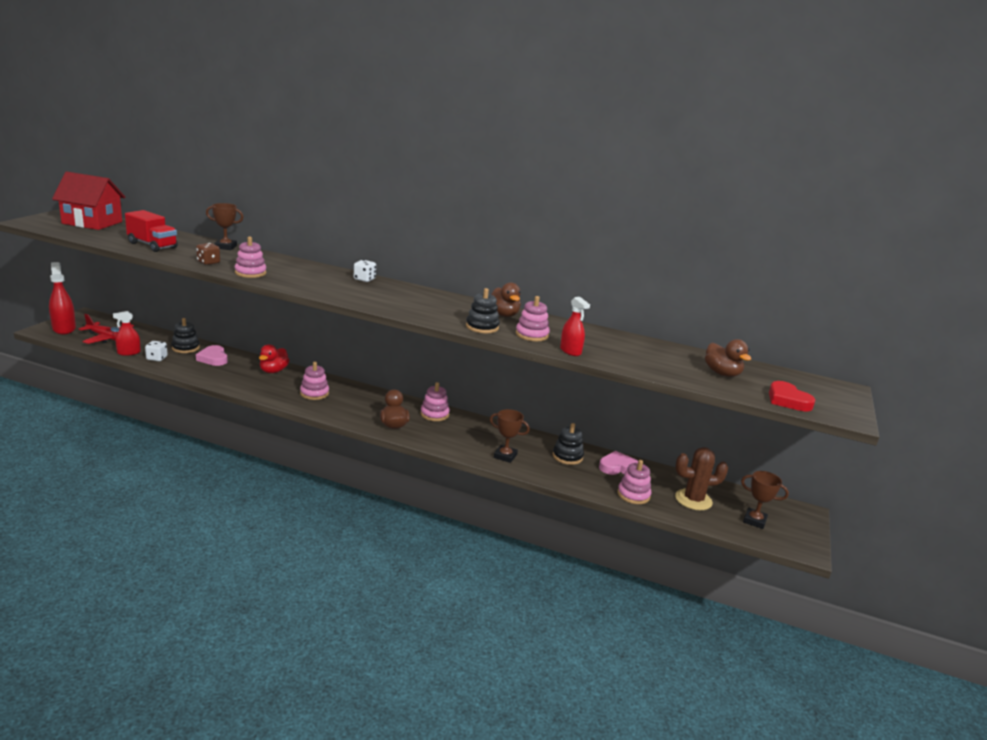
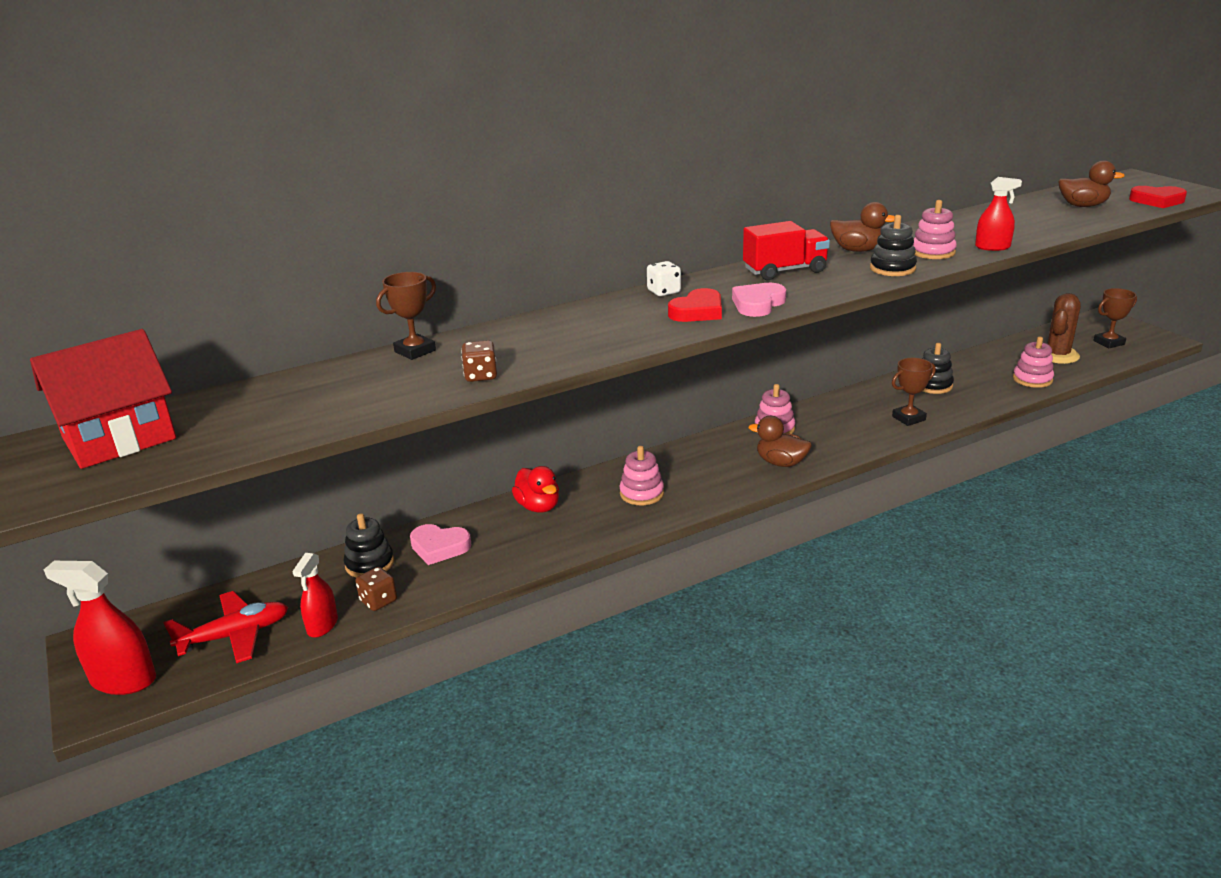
camera: 45 degrees left, 5 degrees up
(152, 245) = (336, 405): red truck -> red truck (784, 271)
(157, 358) = (378, 601): white dice -> brown dice
(250, 273) = (565, 355): pink stacking toy -> none
(343, 290) = (698, 311): none -> red heart
(618, 467) = (972, 368): pink heart -> pink heart (758, 304)

